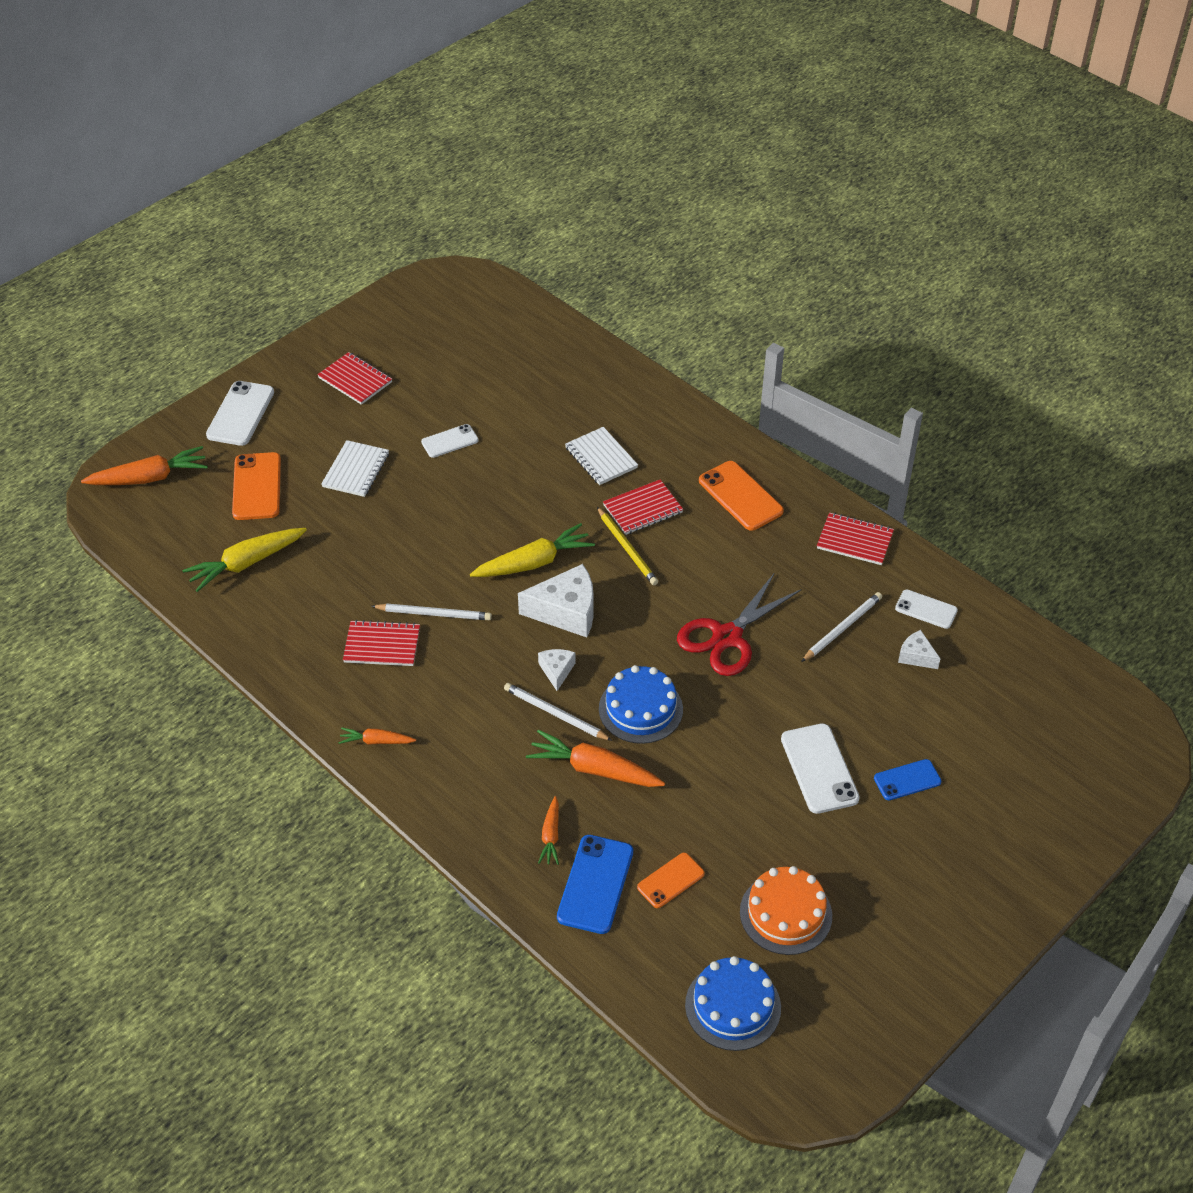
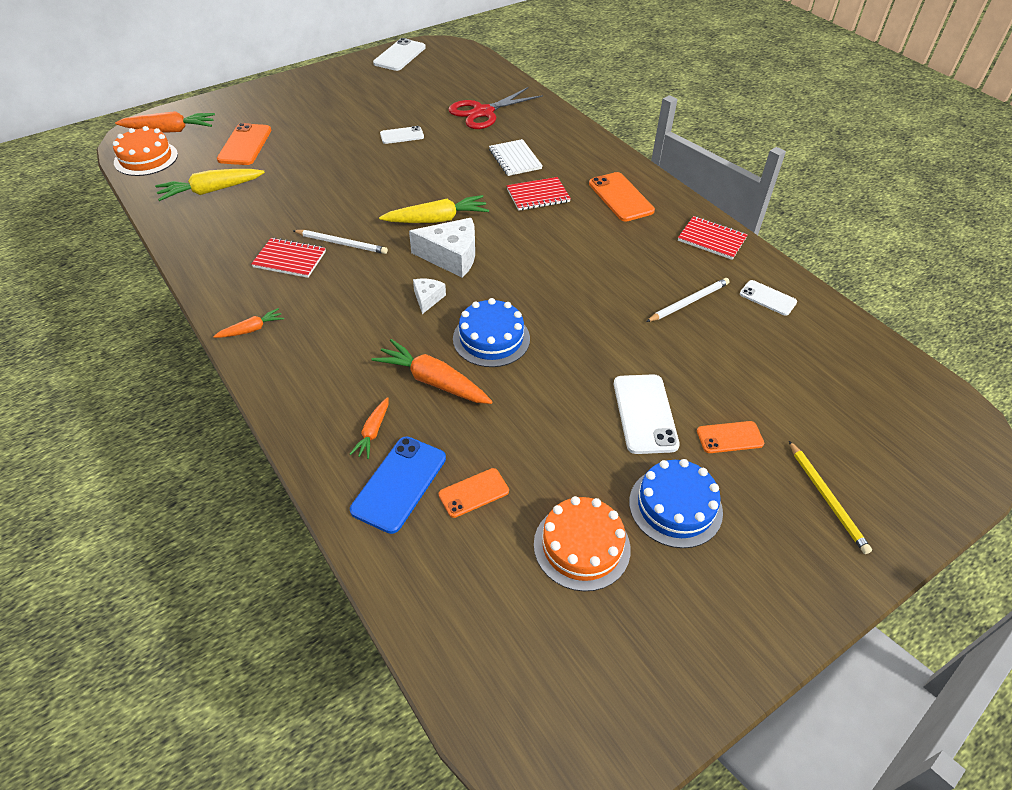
camera: 10 degrees right, 0 degrees up
(140, 527) = (146, 158): none -> orange cake
(240, 414) = (256, 102): white phone -> white phone (399, 55)
(355, 380) = (348, 93): red notebook -> none
(356, 470) = (323, 144): white notebook -> none
(376, 741) = (251, 329): orange carrot -> orange carrot turned 135 degrees clockwise
(555, 714) = (414, 331): white pencil -> none
(627, 548) = (517, 220): yellow pencil -> yellow pencil (827, 498)
(727, 637) = (584, 294): red scissors -> red scissors (483, 112)
(733, 1006) = (501, 636): blue cake -> blue cake (675, 506)
(907, 780) = (730, 437): blue phone -> orange phone
(916, 656) = (753, 333): white cheese -> none

